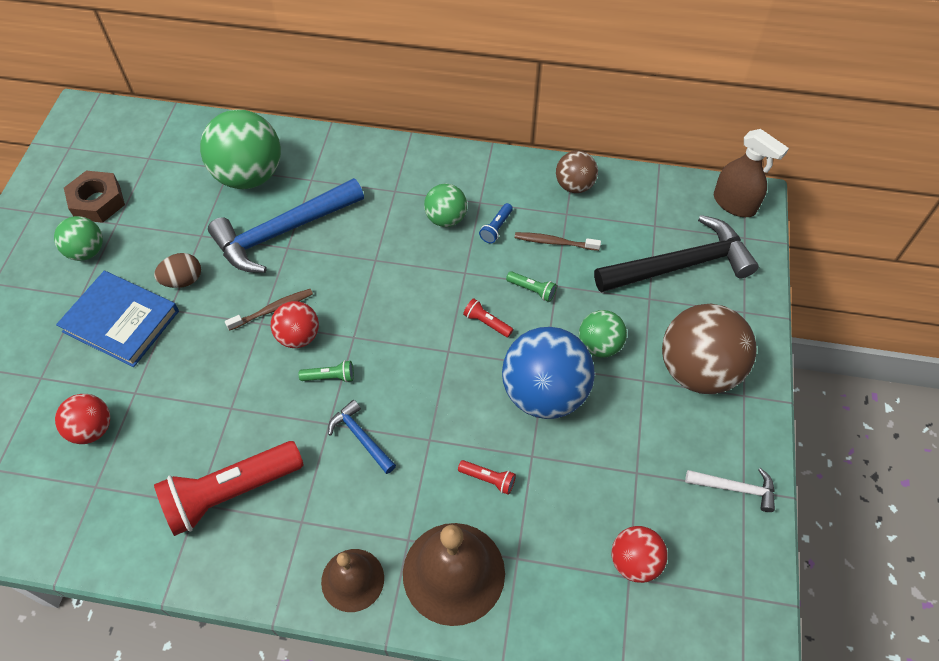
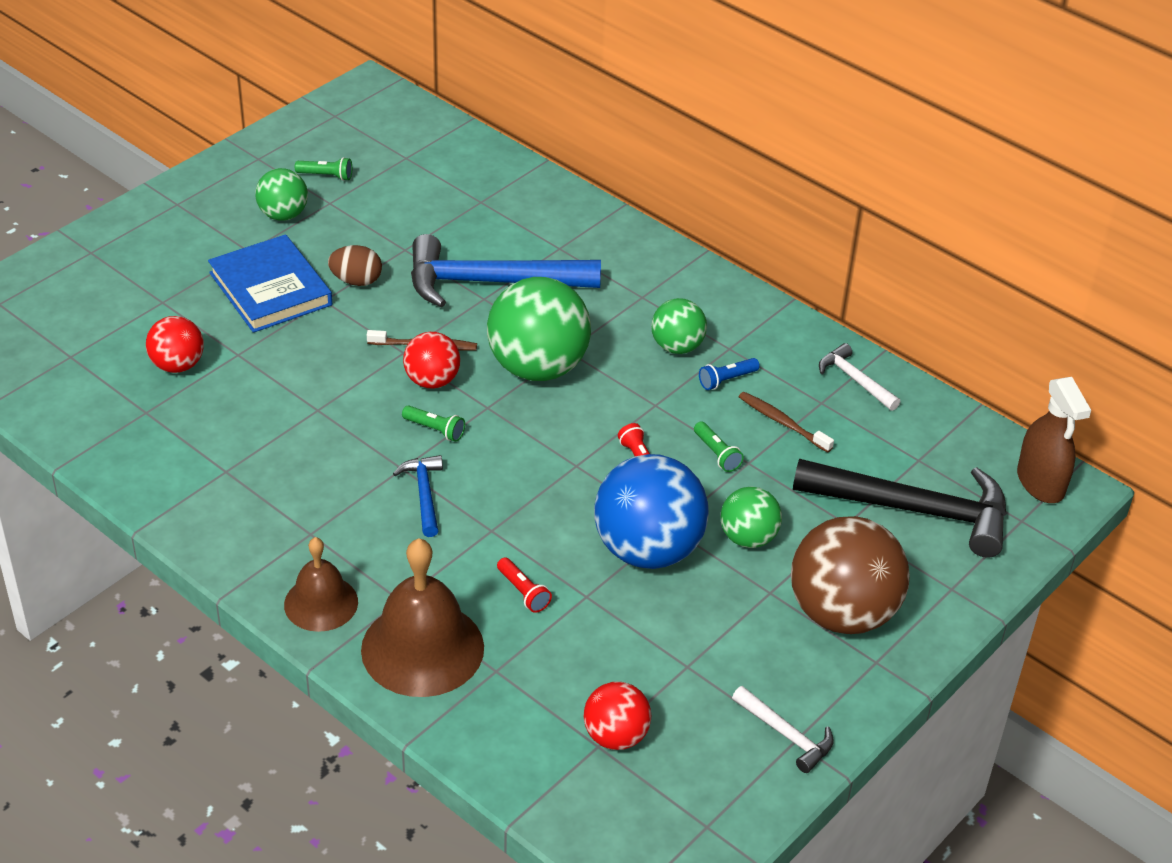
camera: 30 degrees right, 15 degrees down
(97, 202) = (326, 176): brown nut -> green flashlight
(231, 493) = (263, 477): red flashlight -> none
(249, 176) = (497, 217): green ball -> green ball (538, 367)
(574, 186) = (855, 380): brown ball -> white hammer

